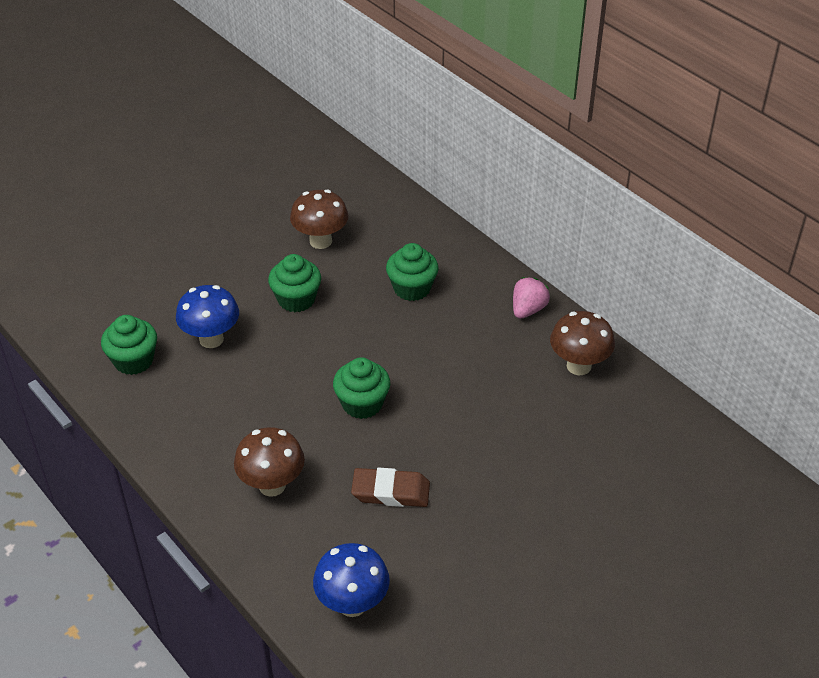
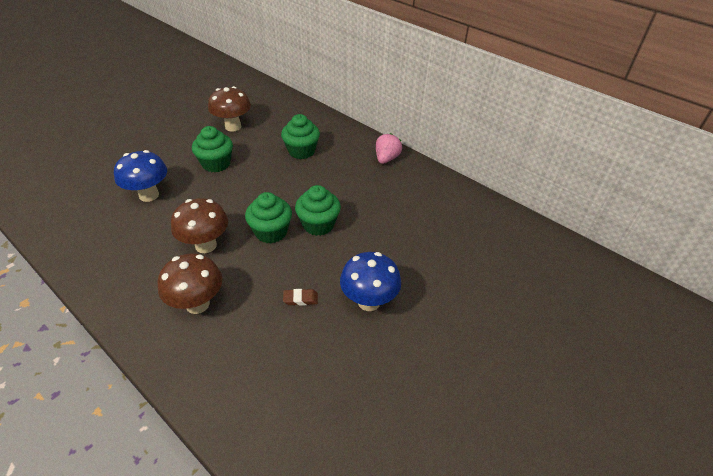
camera: 10 degrees left, 0 degrees up
(133, 361) = (83, 215): green cupcake -> green cupcake (318, 224)
(352, 604) = (275, 407): blue mushroom -> blue mushroom (369, 301)
(391, 492) = (300, 299): brown eraser -> brown eraser, size x0.53
(579, 366) = (431, 192): brown mushroom -> brown mushroom (206, 245)

